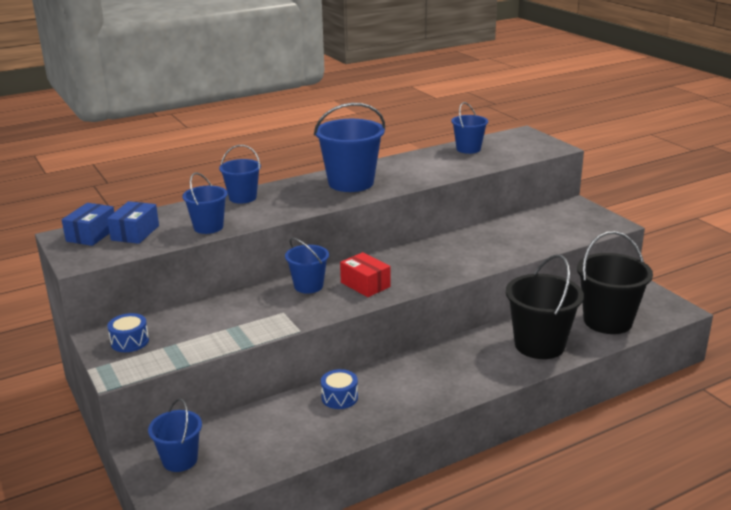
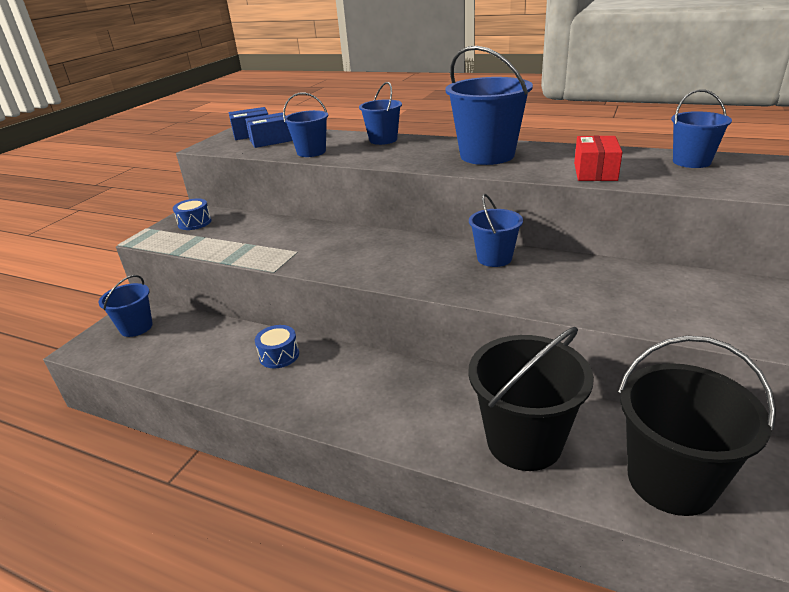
camera: 55 degrees right, 5 degrees up
(308, 286) = (355, 241): blue bucket -> blue bucket (494, 258)
(365, 284) = (393, 262): red box -> red box (595, 172)

